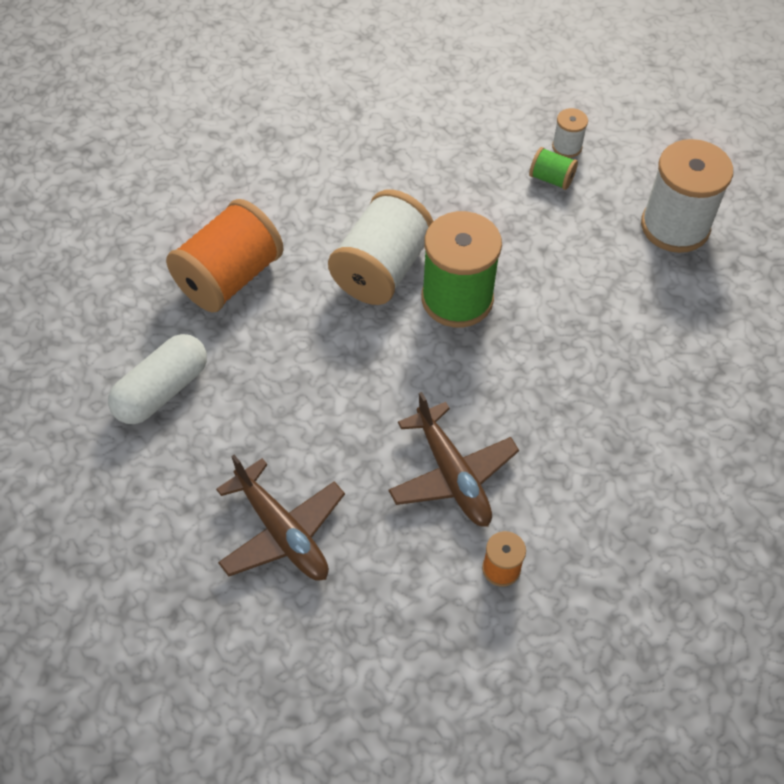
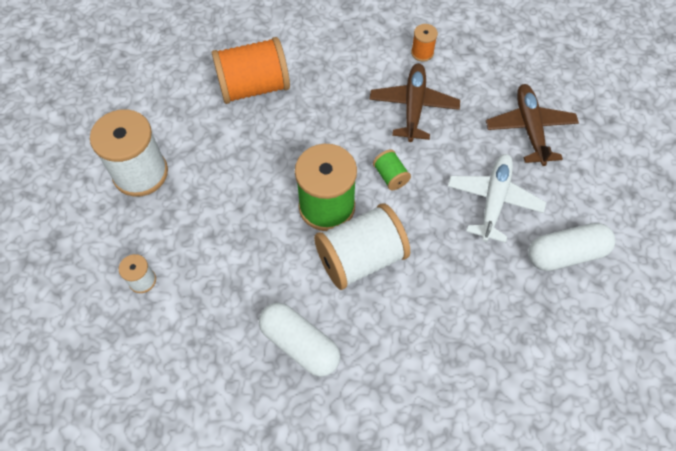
camera: 145 degrees left, 5 degrees up
(229, 278) = (475, 317): orange spool -> orange spool (254, 87)
(277, 407) = (493, 200): none -> white plane
(381, 174) = (299, 344): none -> white capsule
(551, 179) = (181, 259): green spool -> green spool (390, 176)

